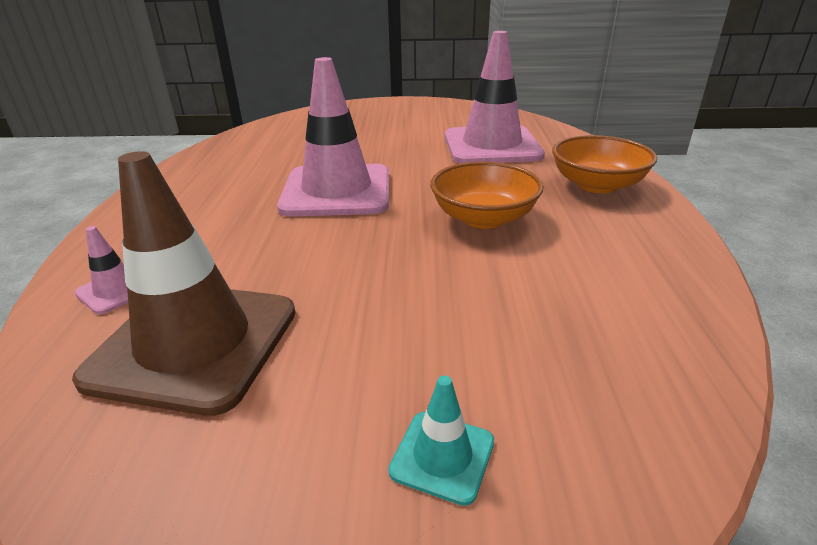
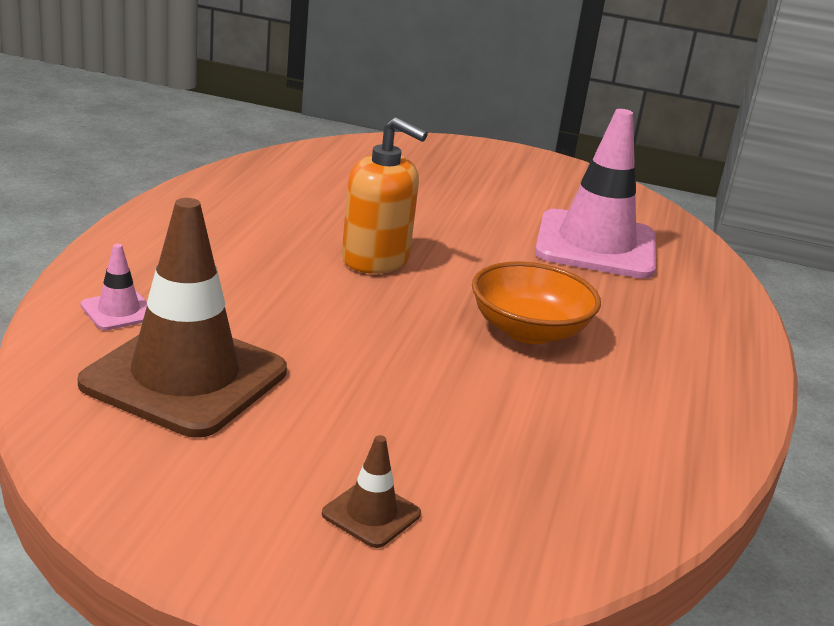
camera: 10 degrees right, 5 degrees down
(337, 191) = (376, 259): pink traffic cone -> orange soap dispenser
(442, 456) = (371, 514): turquoise traffic cone -> brown traffic cone
(597, 185) = (693, 325): orange bowl -> none

